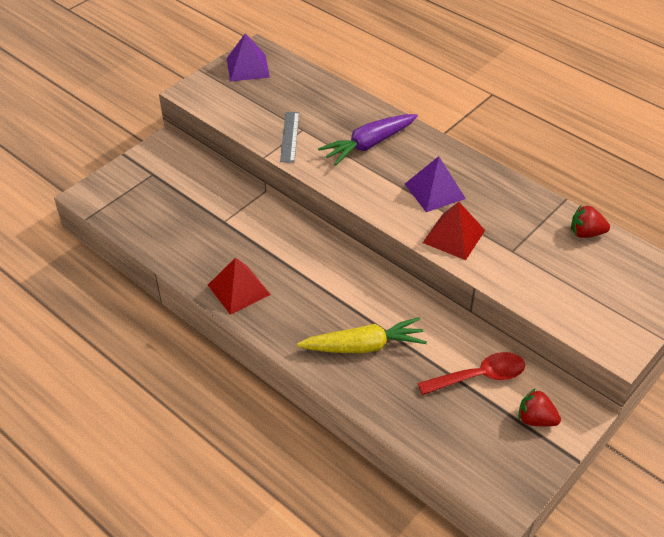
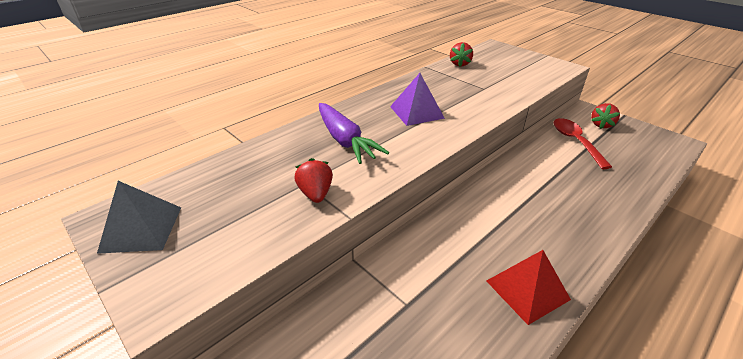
camera: 85 degrees left, 10 degrees down
(248, 67) = (141, 229): purple pyramid -> grey pyramid
(290, 136) = (315, 193): grey ruler -> red strawberry
(364, 346) = (572, 196): yellow carrot -> none
(453, 236) = (473, 108): red pyramid -> none

